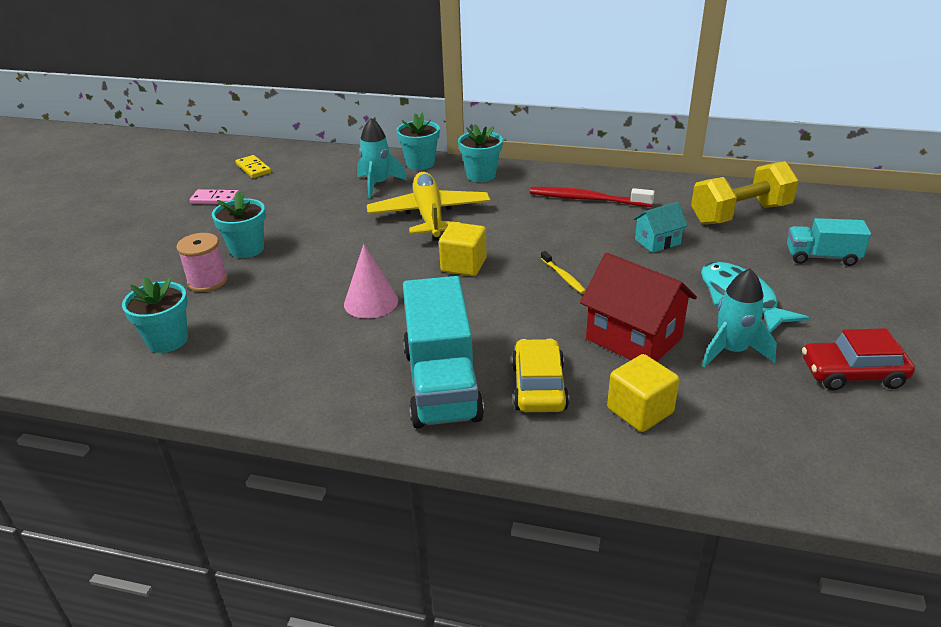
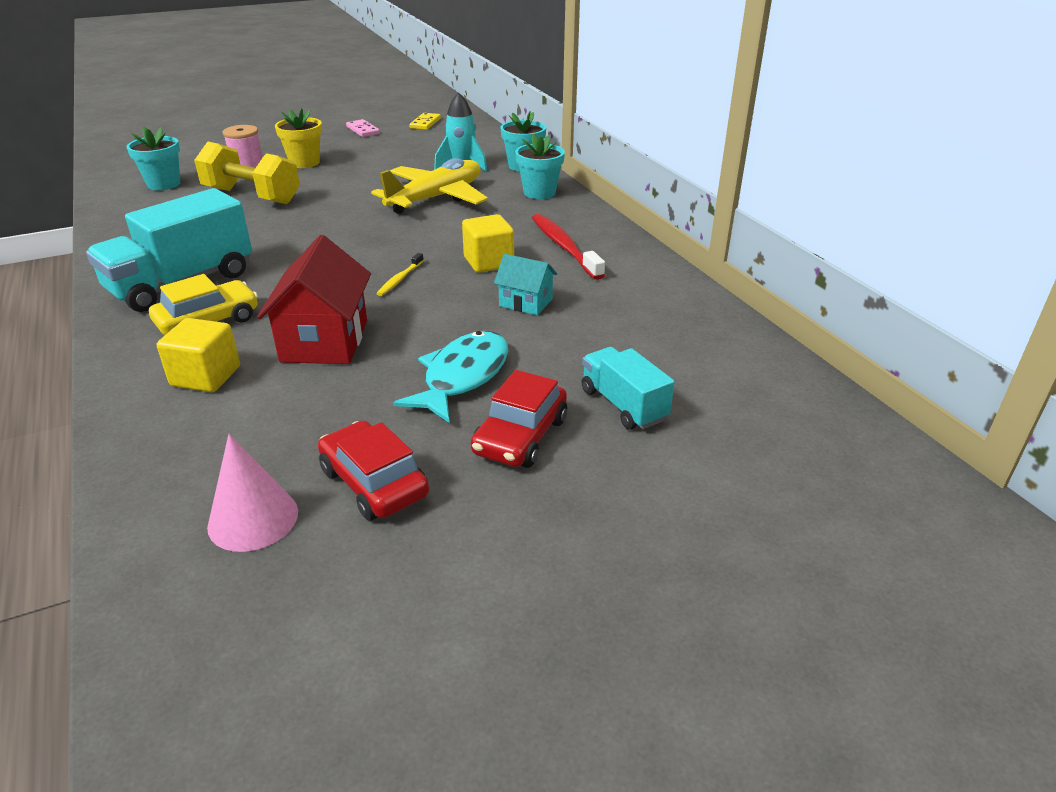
camera: 50 degrees right, 0 degrees up
(247, 249) = (304, 162): turquoise flower pot -> yellow flower pot
(371, 302) = (274, 223): pink cone -> pink cone (253, 519)
(463, 265) = (370, 235): yellow cube -> yellow cube (488, 262)
(732, 351) = (351, 397): turquoise rocket -> none
(740, 214) = (655, 330): yellow dumbbell -> yellow dumbbell (252, 196)
(832, 303) = (520, 436): none -> red car

